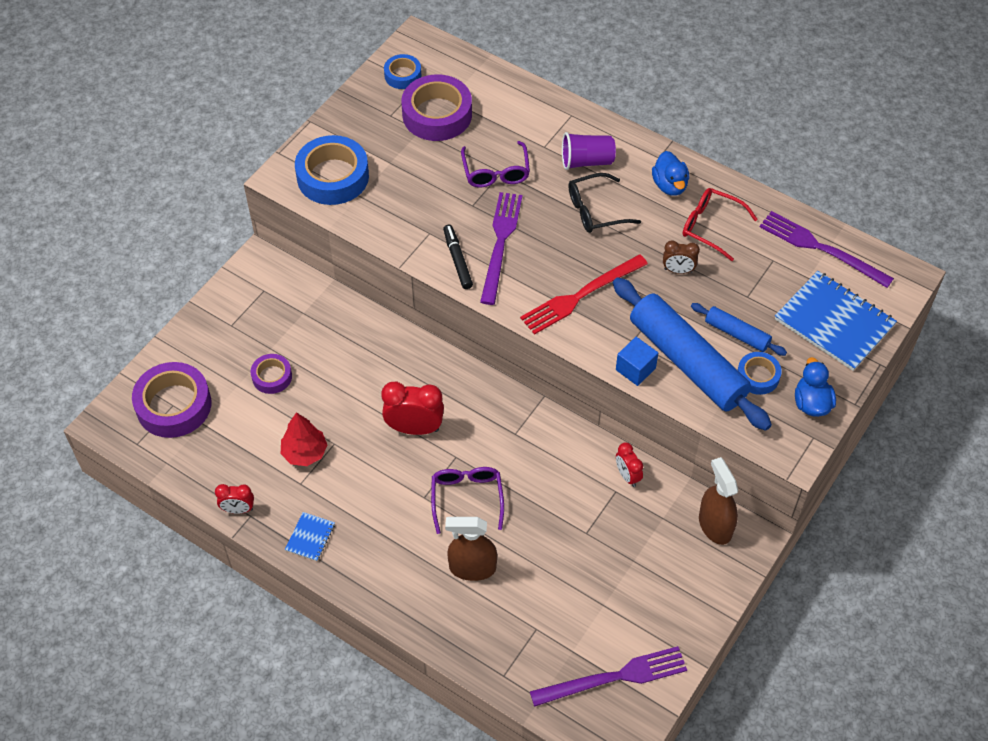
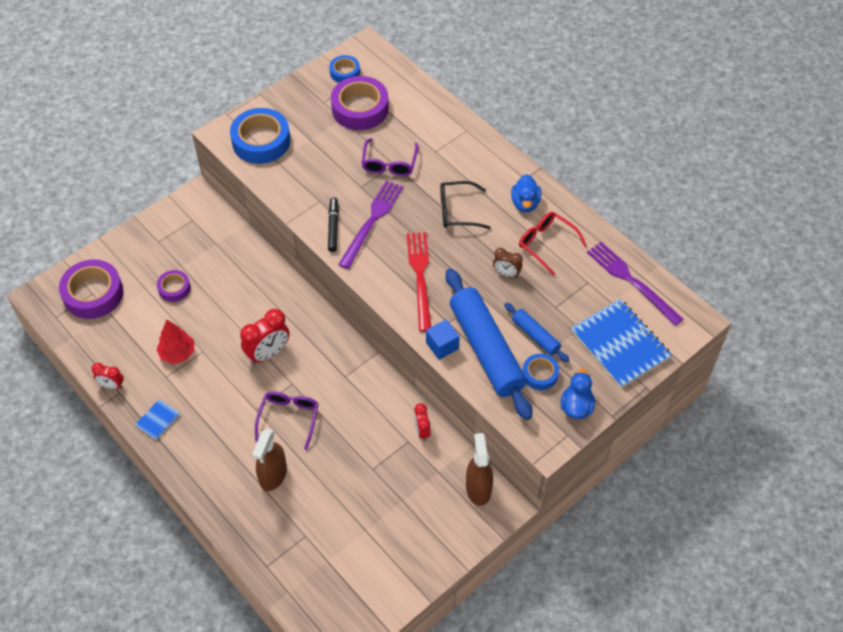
camera: 15 degrees right, 0 degrees up
(414, 428) = (268, 353): red clock -> red clock turned 120 degrees clockwise
(472, 568) = (273, 475): brown spray bottle -> brown spray bottle turned 90 degrees counterclockwise
(580, 296) = (420, 277): red fork -> red fork turned 105 degrees clockwise
(586, 161) = (465, 170): purple cup -> none
(614, 677) = (353, 590): purple fork -> none

